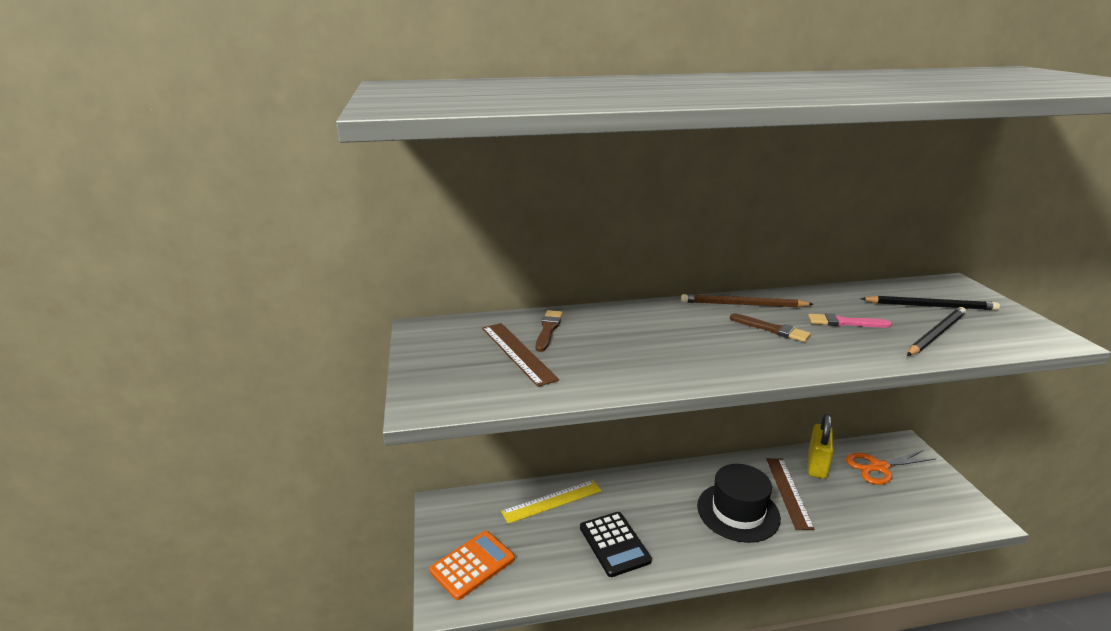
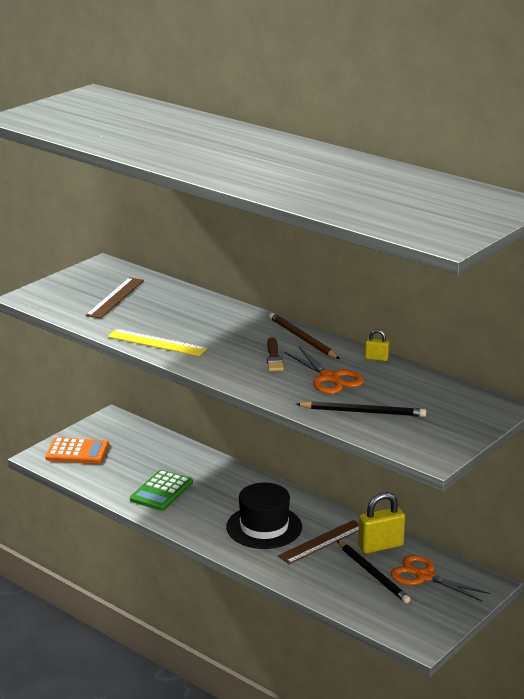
camera: 50 degrees right, 0 degrees up
(548, 329) = (158, 295): brown brush -> none
(552, 501) = (171, 453): yellow ruler -> yellow ruler (157, 343)
(614, 544) = (161, 491): black calculator -> green calculator
(817, 292) = (376, 358): none -> yellow padlock
(845, 322) = (329, 378): pink brush -> orange scissors
(930, 306) = (423, 403): black pencil -> black pencil (373, 574)

